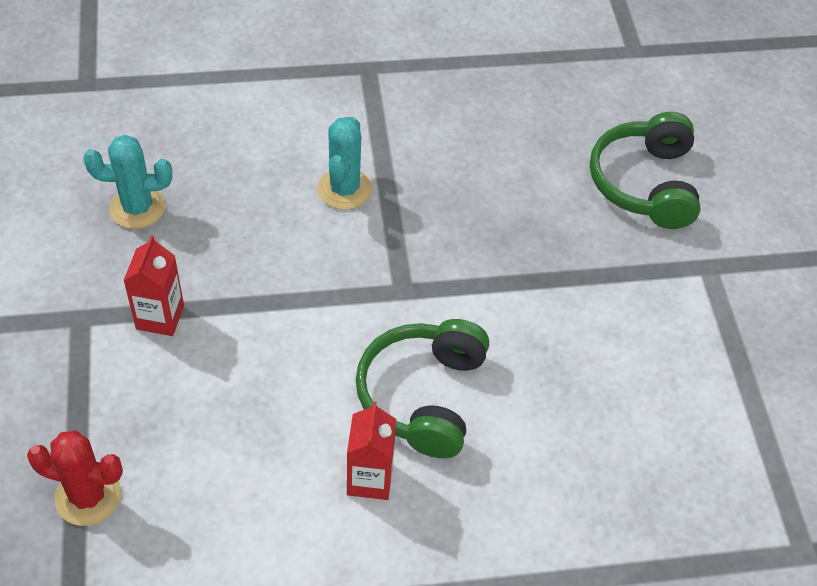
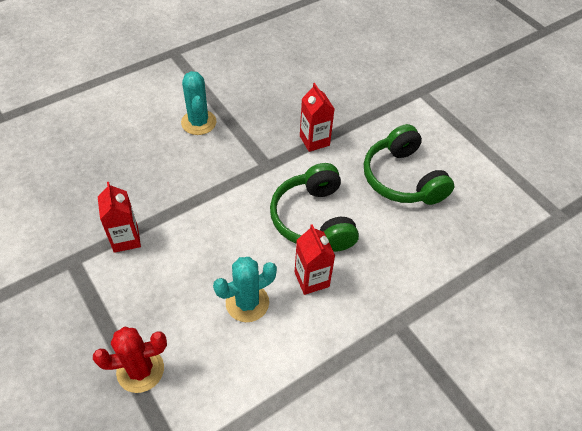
camera: 25 degrees left, 0 degrees up
(137, 208) = (73, 180): turquoise cactus -> turquoise cactus (247, 303)
(494, 281) = (314, 140): none -> red carton
(645, 183) = (363, 61): green headphones -> green headphones (402, 178)

